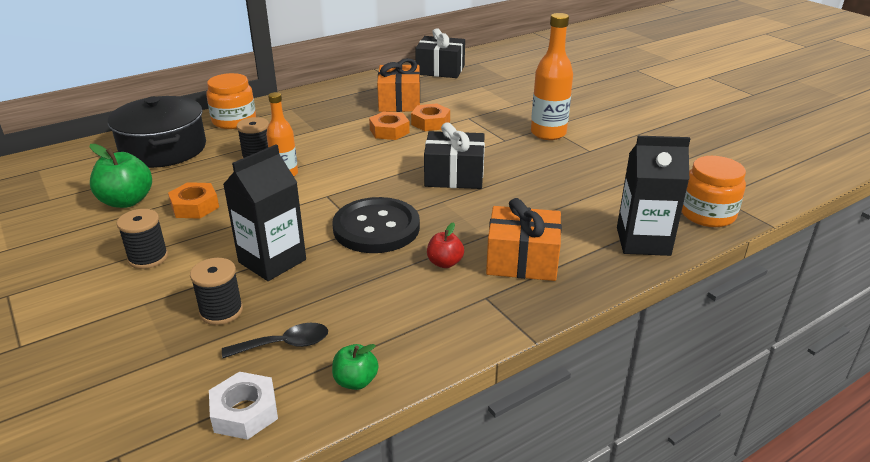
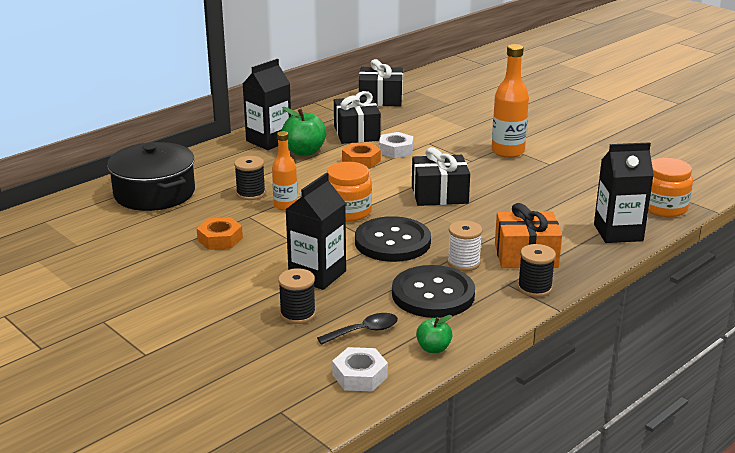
camera: 10 degrees left, 5 degrees down
(126, 201) = (153, 240): green apple -> green apple (304, 152)
(148, 258) = (207, 282): black spool -> black spool (534, 288)
(234, 121) = (206, 162): orange jar -> orange jar (348, 212)
(308, 103) = (269, 141): none -> black carton
(390, 302) = (433, 294): none -> black button
(399, 102) = (356, 133): orange gift -> black gift
(430, 122) = (396, 150): orange nut -> white nut
(445, 263) = (463, 263): red apple -> white spool

